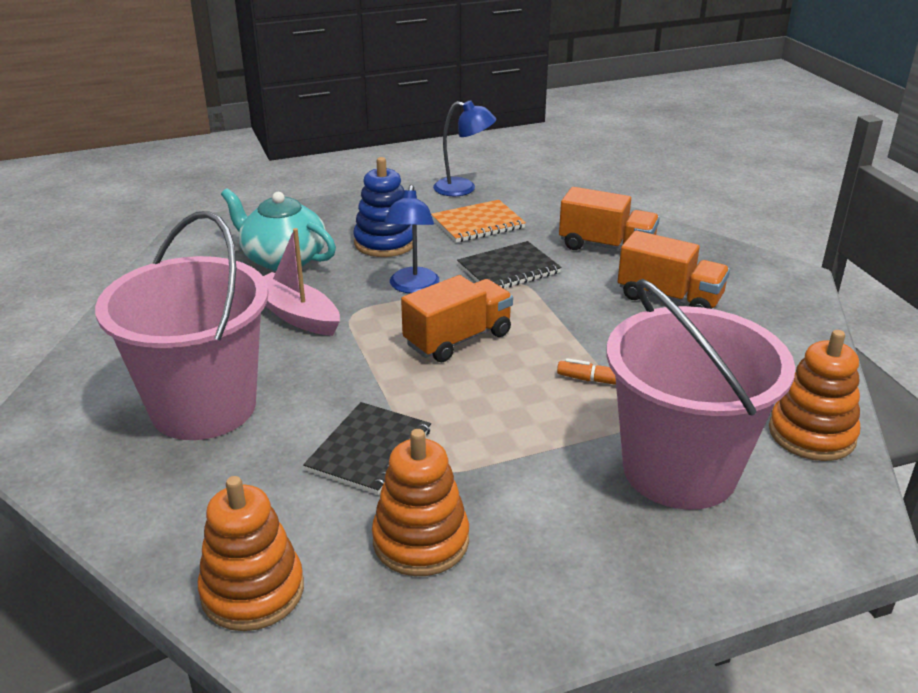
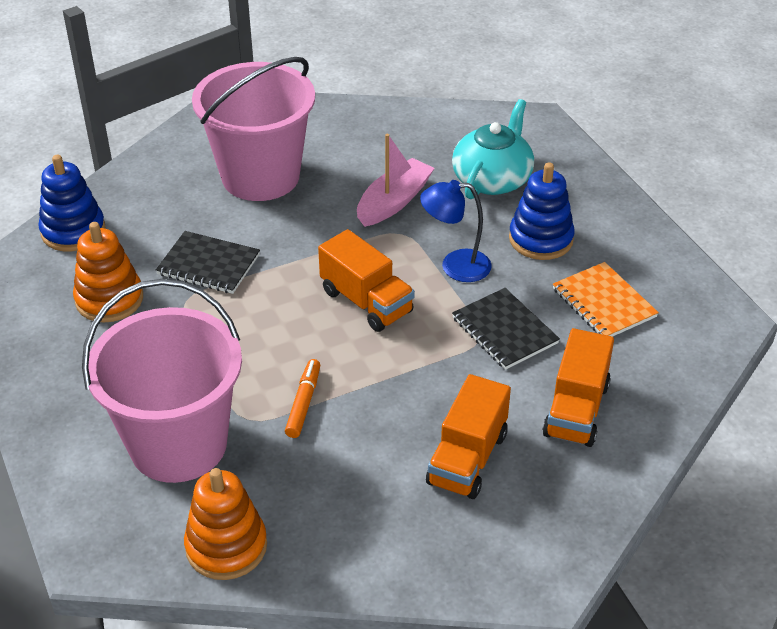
camera: 85 degrees right, 10 degrees up
(253, 591) = (73, 231): orange stacking toy -> blue stacking toy
(463, 188) = (691, 286): blue lamp -> none

